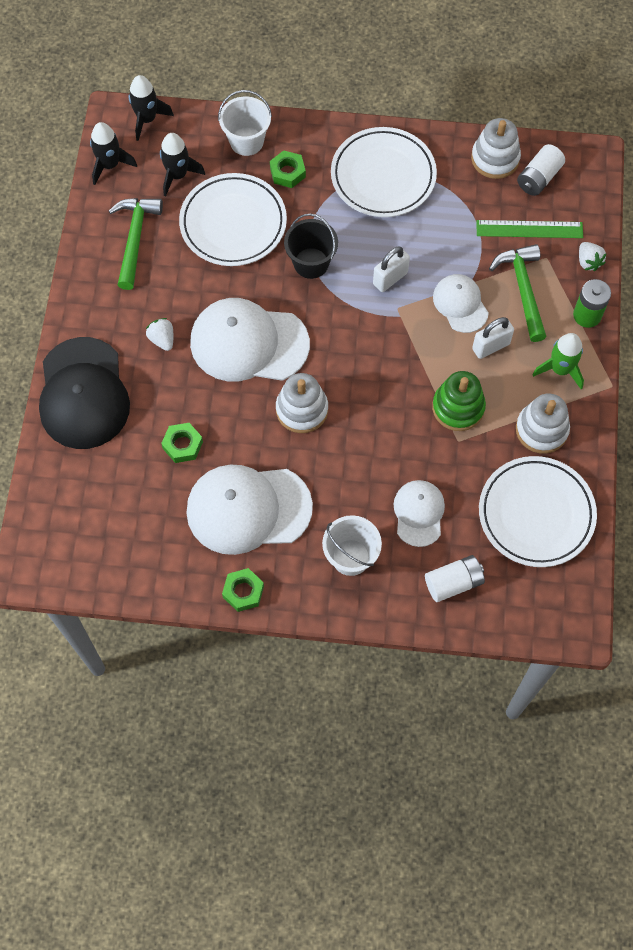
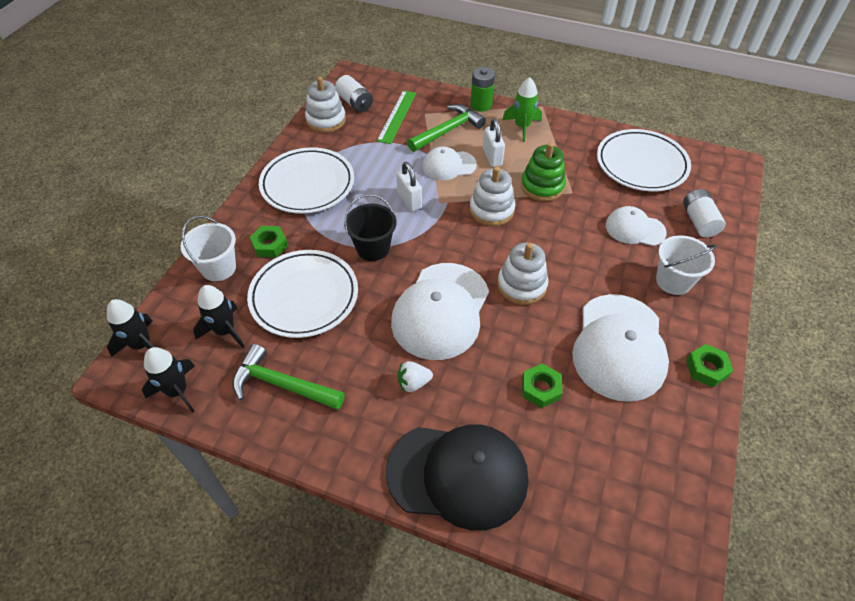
camera: 75 degrees left, 15 degrees down
(522, 289) = (448, 130): green hammer -> green hammer turned 135 degrees clockwise
(541, 429) = (571, 146): white stacking toy -> white stacking toy (491, 210)
(588, 262) = (437, 95): white strawberry -> none

